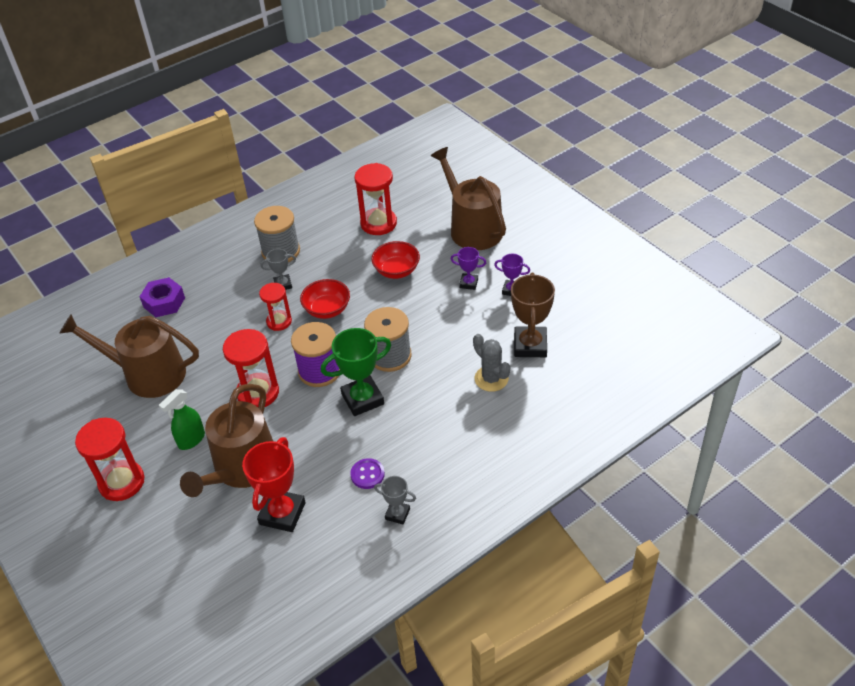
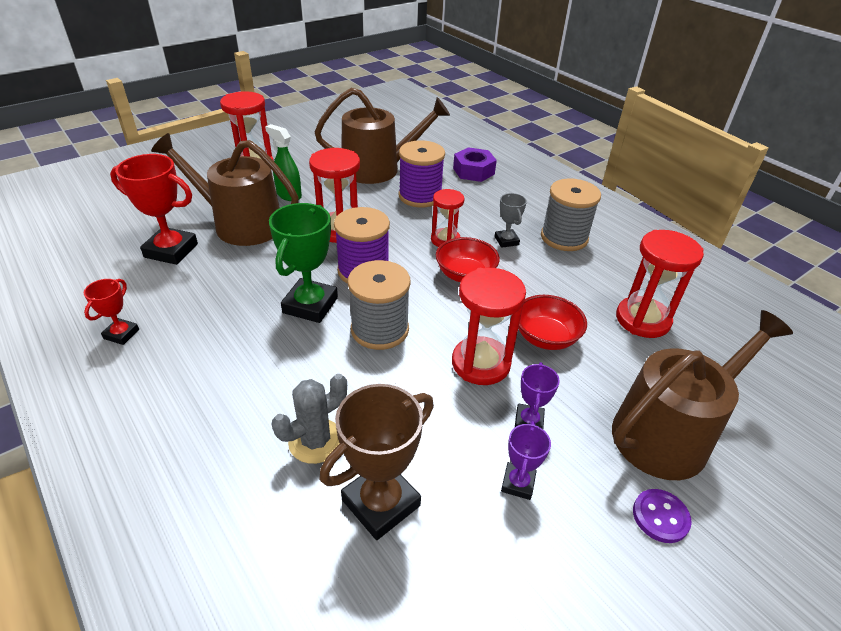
camera: 85 degrees right, 5 degrees down
(148, 374) = (378, 169): brown watering can -> brown watering can turned 75 degrees clockwise
(206, 340) = (420, 196): none -> purple spool
(362, 399) = (310, 305): green trophy -> green trophy turned 45 degrees clockwise
(367, 474) = (192, 309): purple button -> purple button (660, 517)
(397, 514) = (121, 334): grey trophy -> red trophy
(422, 303) = (481, 363): none -> red hourglass
(530, 345) = (381, 503): brown trophy -> brown trophy turned 45 degrees counterclockwise

